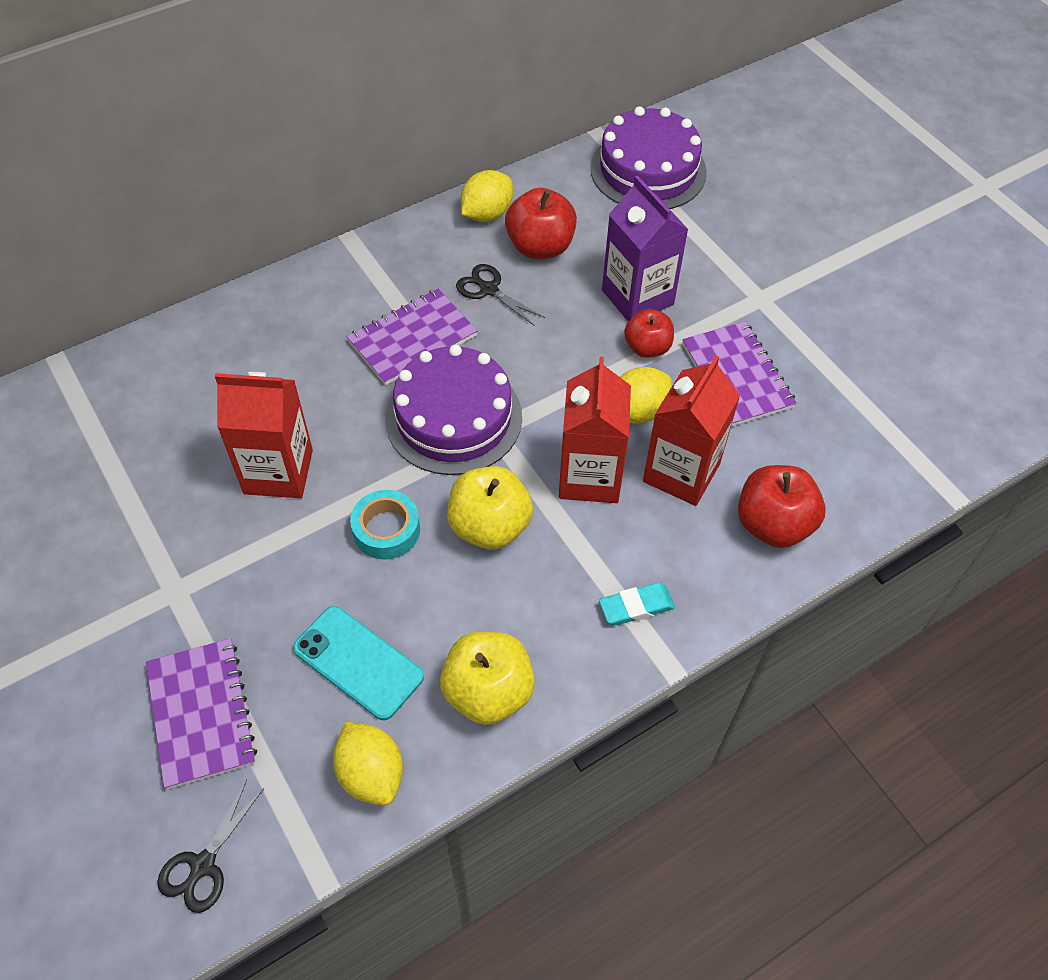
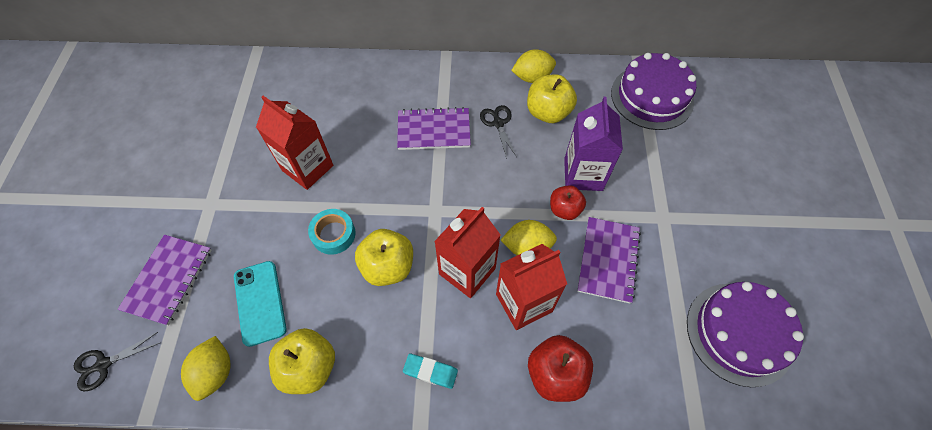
camera: 35 degrees right, 5 degrees up
(453, 418) = (419, 189): purple cake -> purple cake (739, 333)
(540, 247) = (548, 112): red apple -> yellow apple

